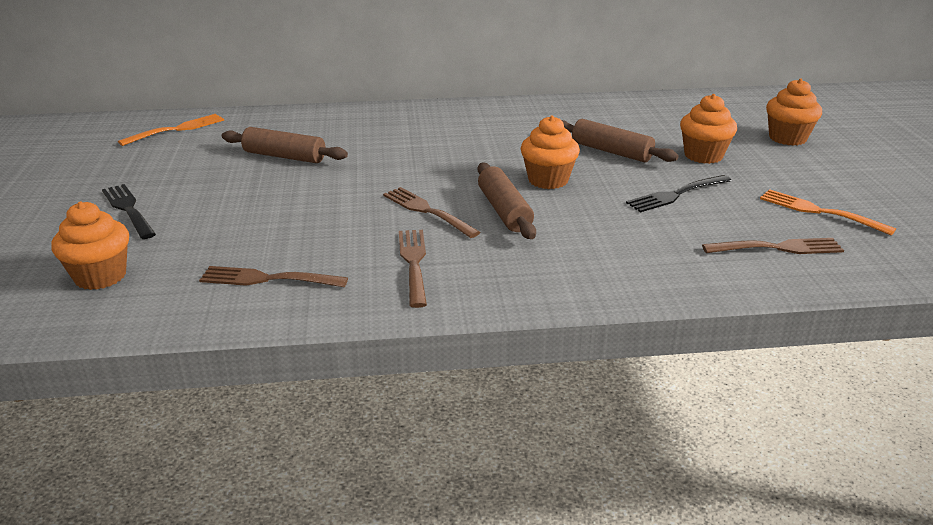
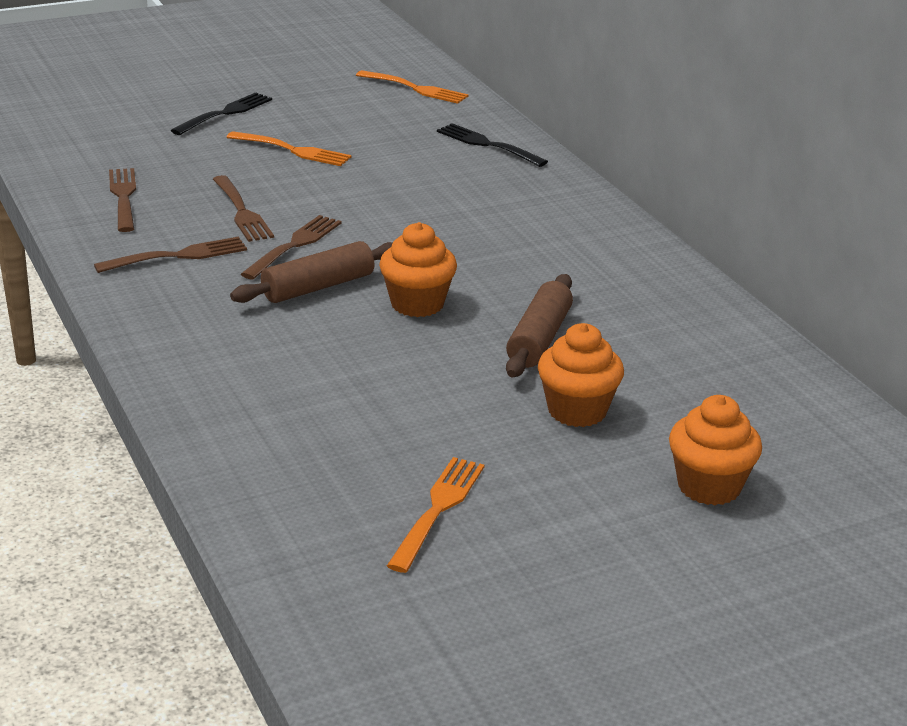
camera: 70 degrees right, 0 degrees up
(100, 276) = (104, 133): orange cupcake -> none
(244, 190) = (292, 150): none -> orange fork
(284, 156) = (384, 151): brown rolling pin -> none
(677, 194) = (429, 394): black fork -> black fork (488, 145)
(777, 248) = (308, 472): brown fork -> brown fork (241, 211)

